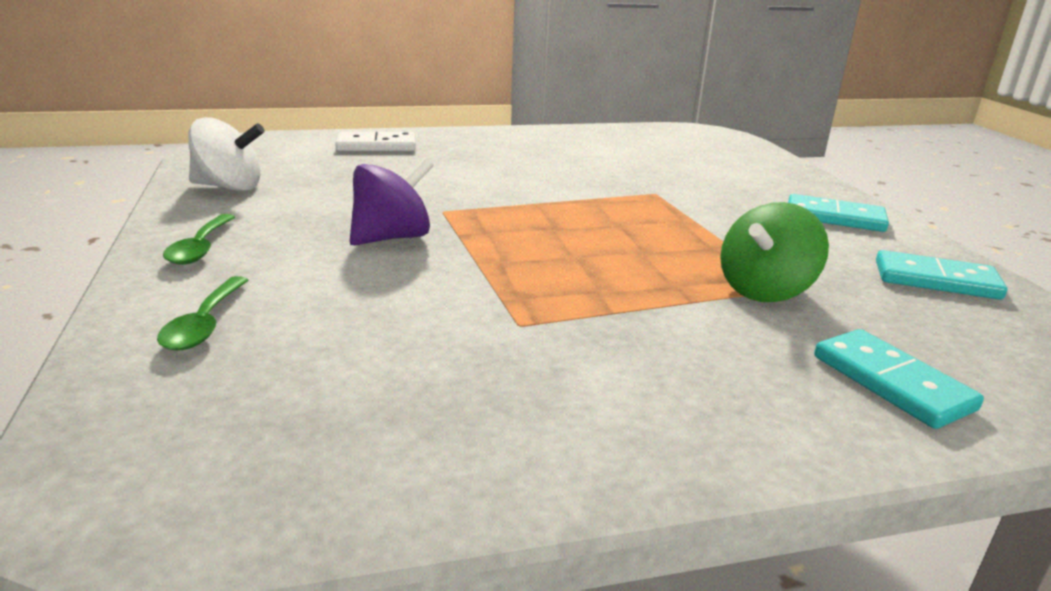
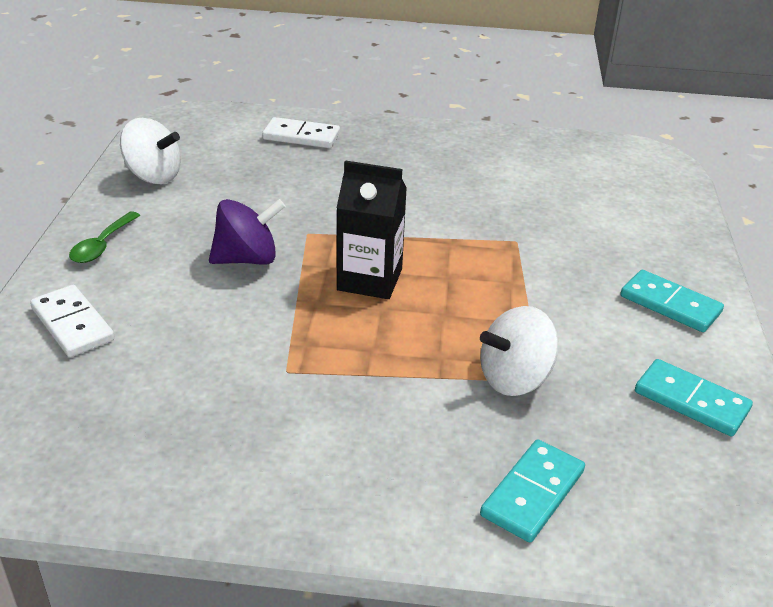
camera: 20 degrees right, 10 degrees up
(204, 324) = (73, 324): green spoon -> white domino
(542, 236) = (369, 279): none -> black carton
(765, 290) = (514, 379): green spinning top -> white spinning top
(892, 382) = (533, 493): turquoise domino -> turquoise domino turned 45 degrees clockwise

